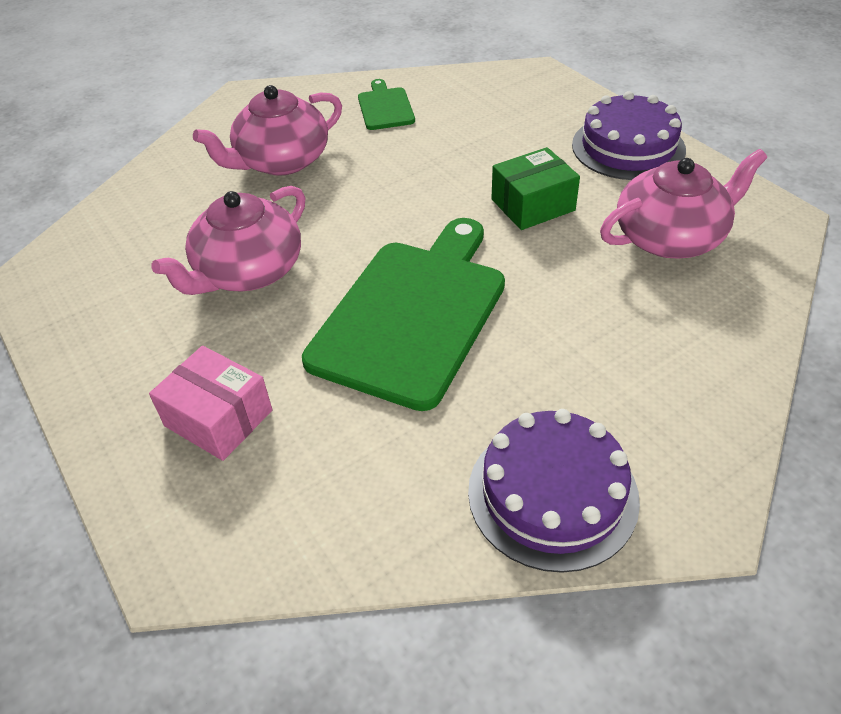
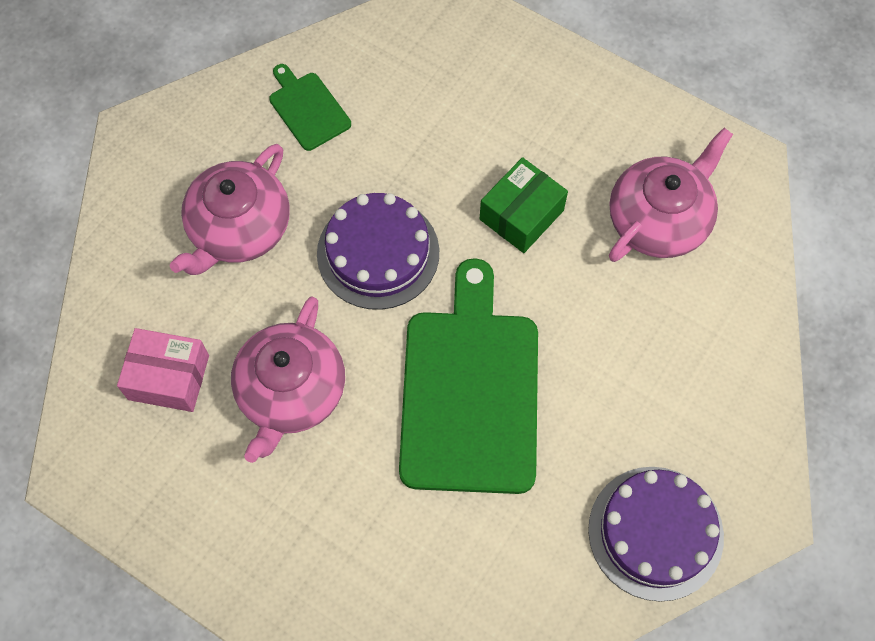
camera: 25 degrees left, 20 degrees up
(218, 418) = (360, 563): pink box -> pink box (168, 377)
(628, 147) = (582, 101): purple cake -> purple cake (378, 253)

